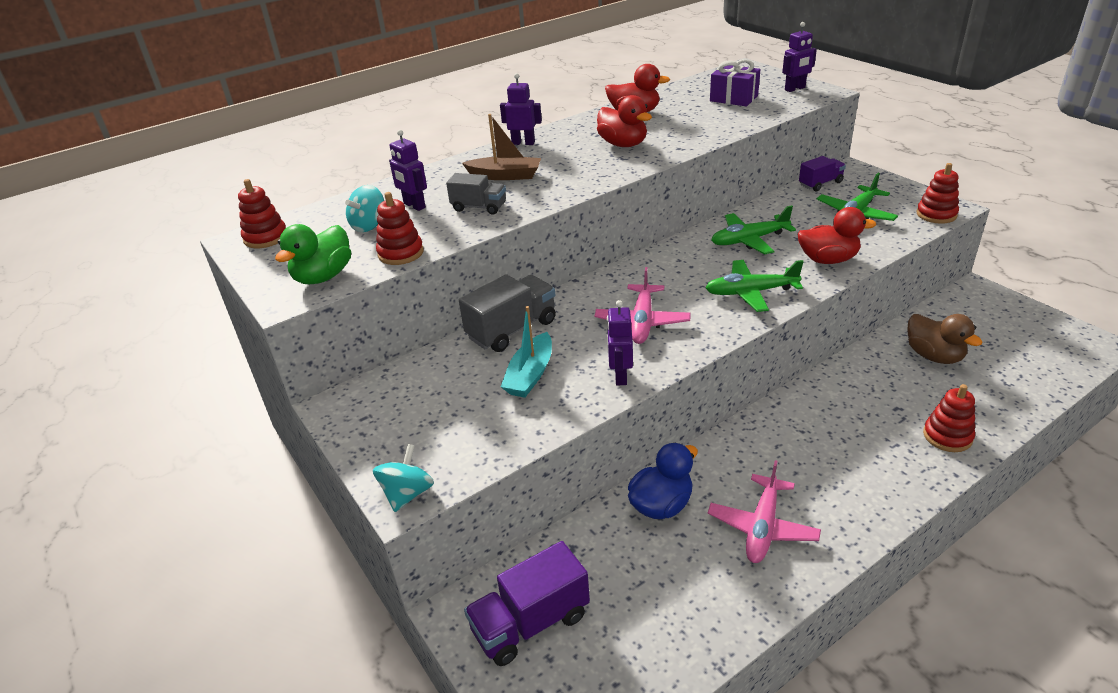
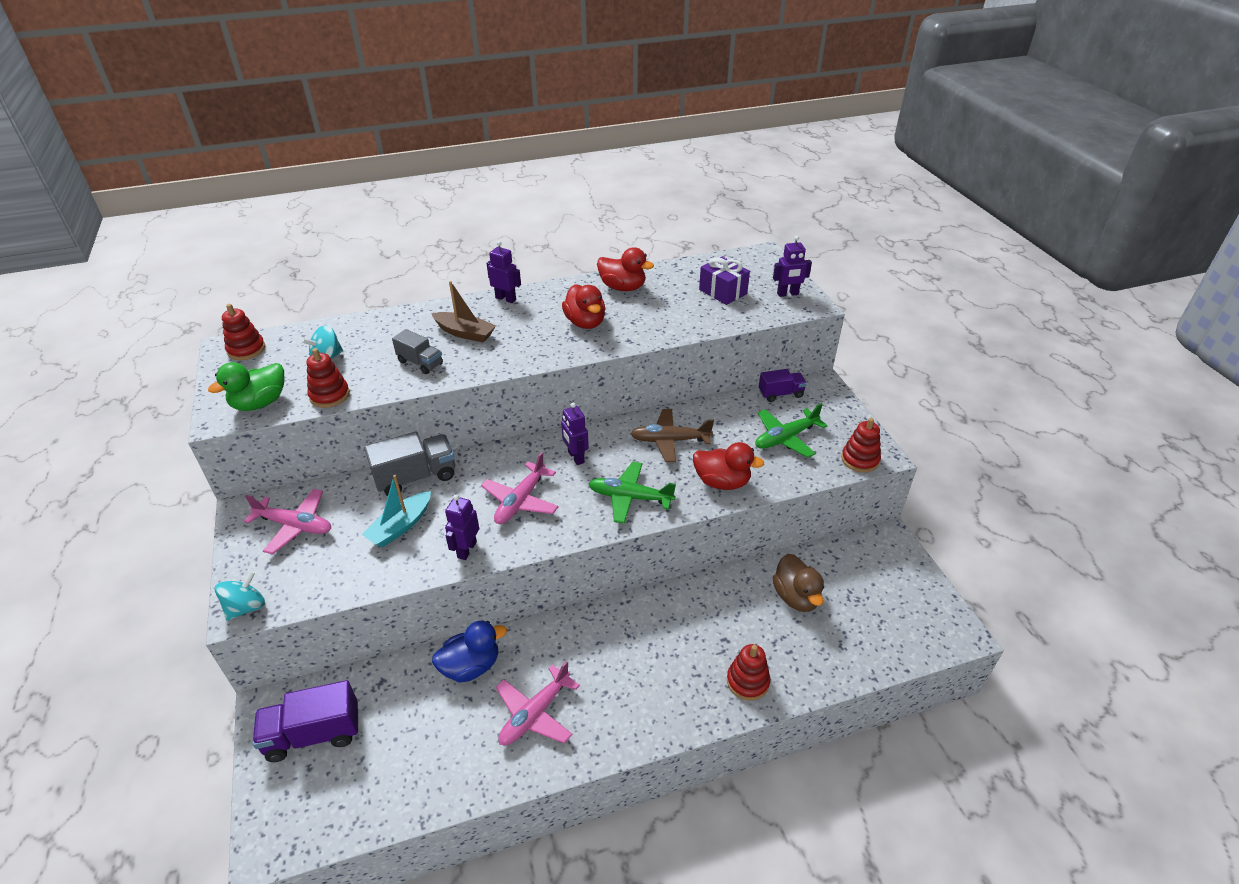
camera: 15 degrees right, 5 degrees up
(407, 405) = (295, 526): none -> pink plane
(414, 205) = (373, 347): purple robot -> purple robot (575, 457)
(749, 240) = (670, 440): green plane -> brown plane

